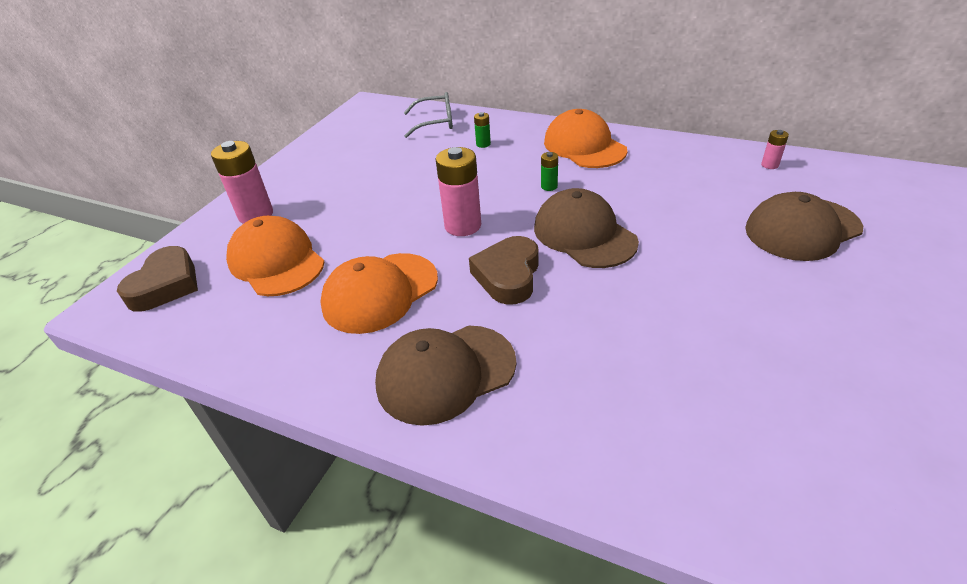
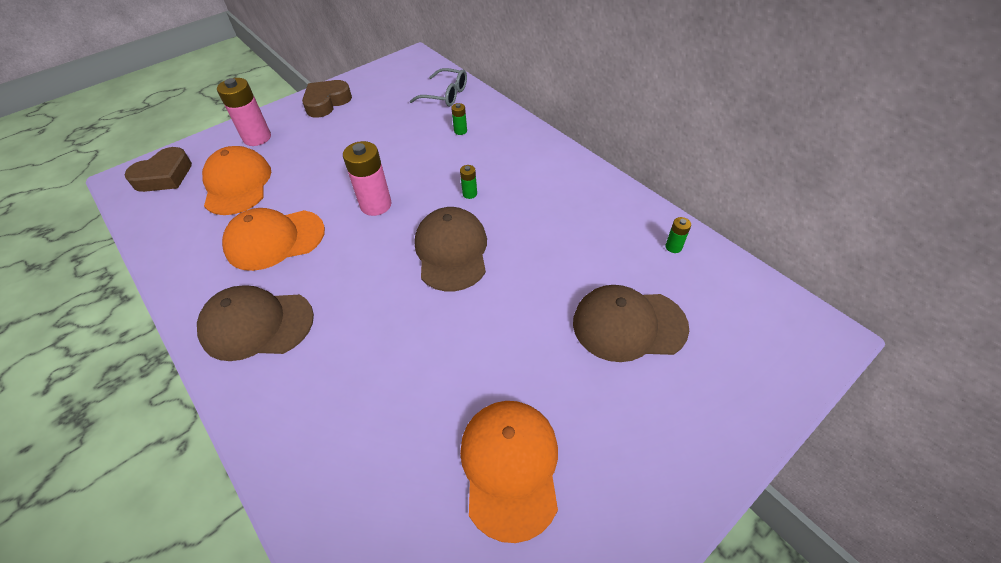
camera: 25 degrees right, 10 degrees up
(508, 276) = (365, 264): brown heart -> brown heart (327, 102)
(584, 146) = (535, 163): orange cap -> orange cap (510, 466)
(769, 165) = (673, 247): pink battery -> green battery

